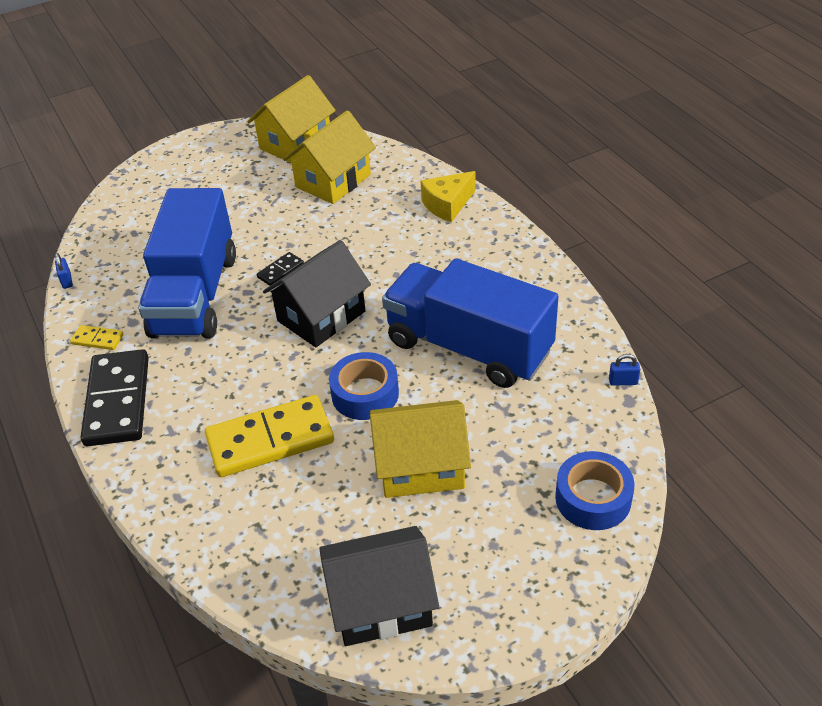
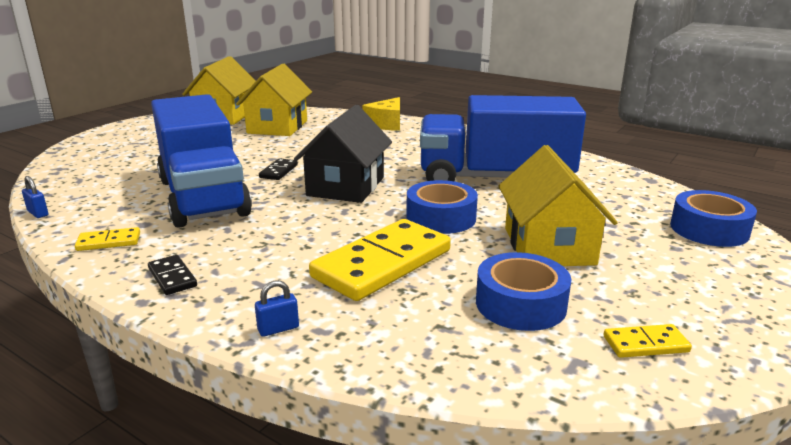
camera: 30 degrees left, 20 degrees down
(118, 401) = (172, 277): black domino -> black domino, size x0.44
(332, 526) = (520, 304): none -> blue tape
(381, 603) = (645, 344): black house -> yellow domino
(421, 466) = (548, 246): yellow house -> yellow house turned 60 degrees counterclockwise
(623, 381) = (632, 172): blue padlock -> blue padlock (278, 329)

